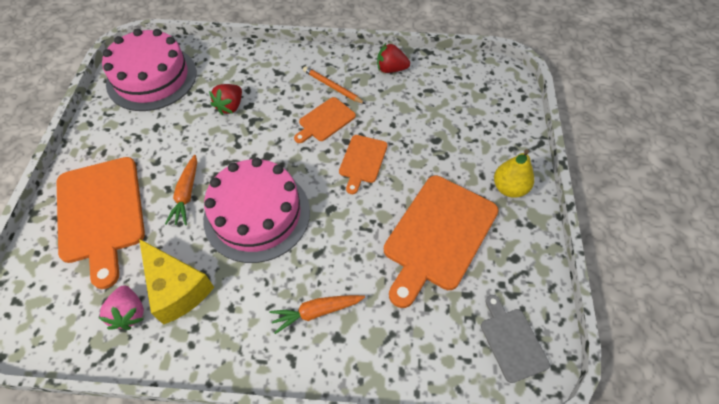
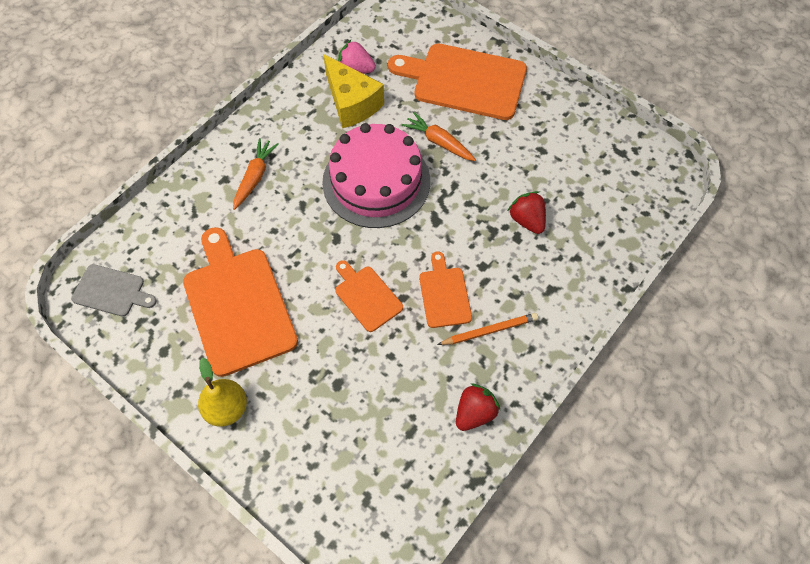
camera: 125 degrees right, 5 degrees up
(152, 78) = (619, 171): pink cake -> none
(177, 288) = (351, 103): yellow cheese -> yellow cheese turned 120 degrees counterclockwise

